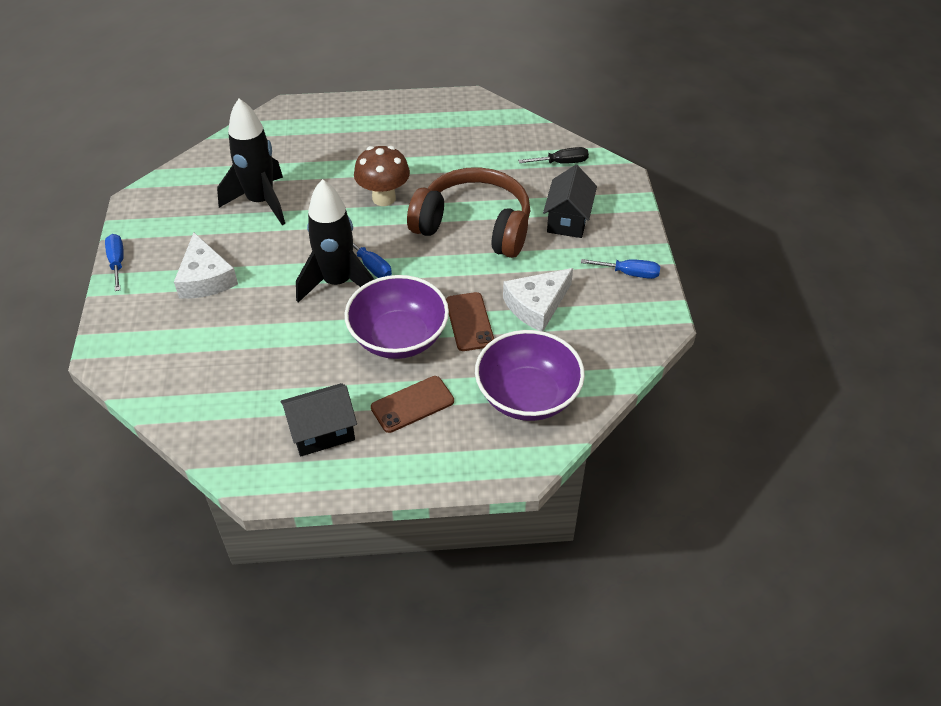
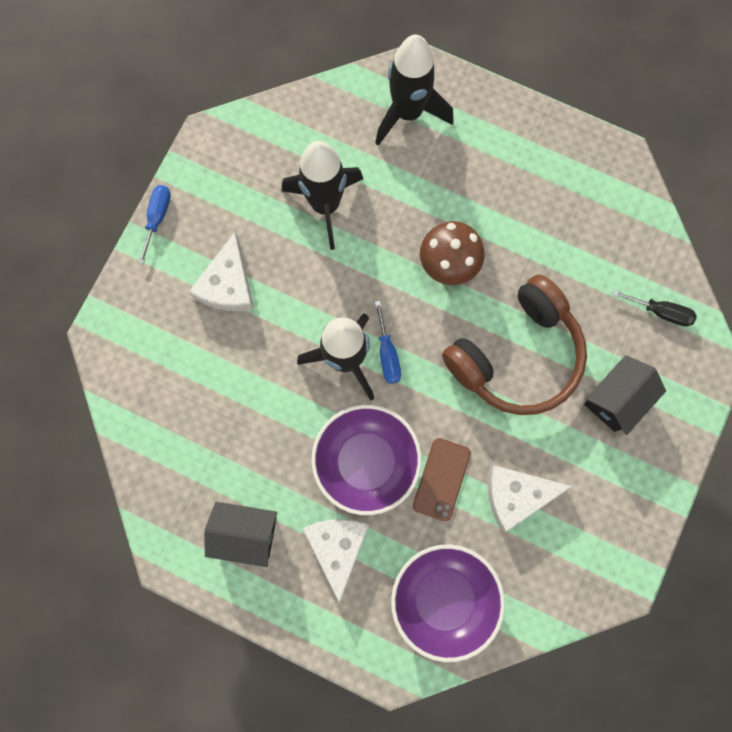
camera: 30 degrees right, 30 degrees up
(295, 131) = (408, 113): none -> black rocket
(412, 404) = (337, 547): brown phone -> white cheese
(474, 226) = (516, 355): brown headphones -> brown headphones turned 90 degrees clockwise
(629, 273) = (632, 505): blue screwdriver -> none

